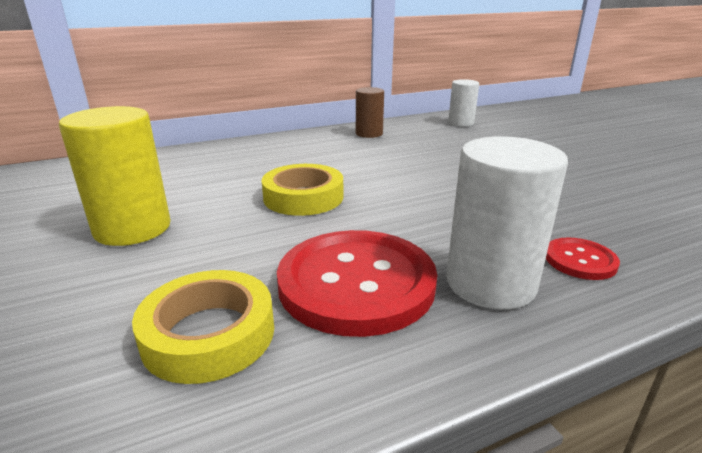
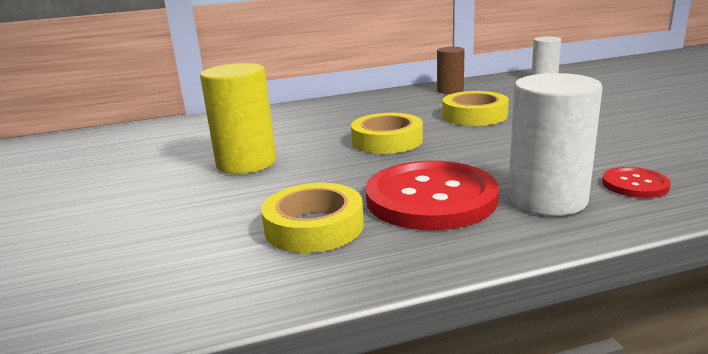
camera: 10 degrees right, 5 degrees down
(396, 165) = (474, 115): none -> yellow tape

